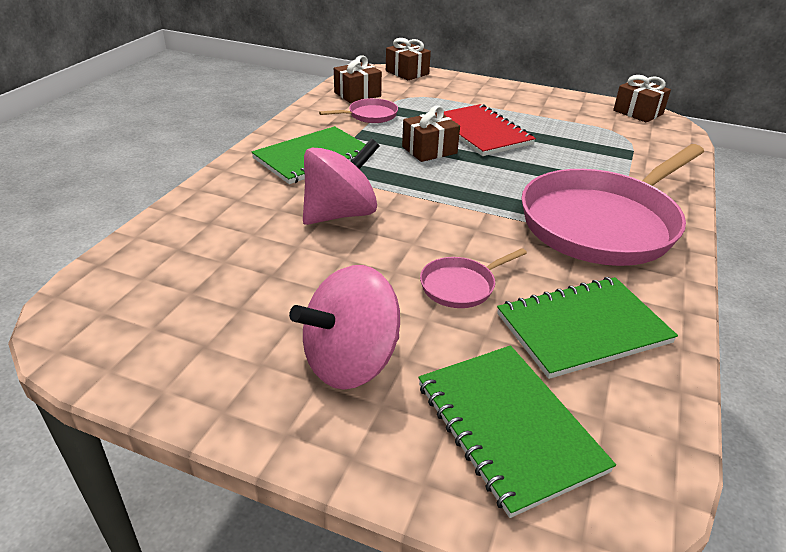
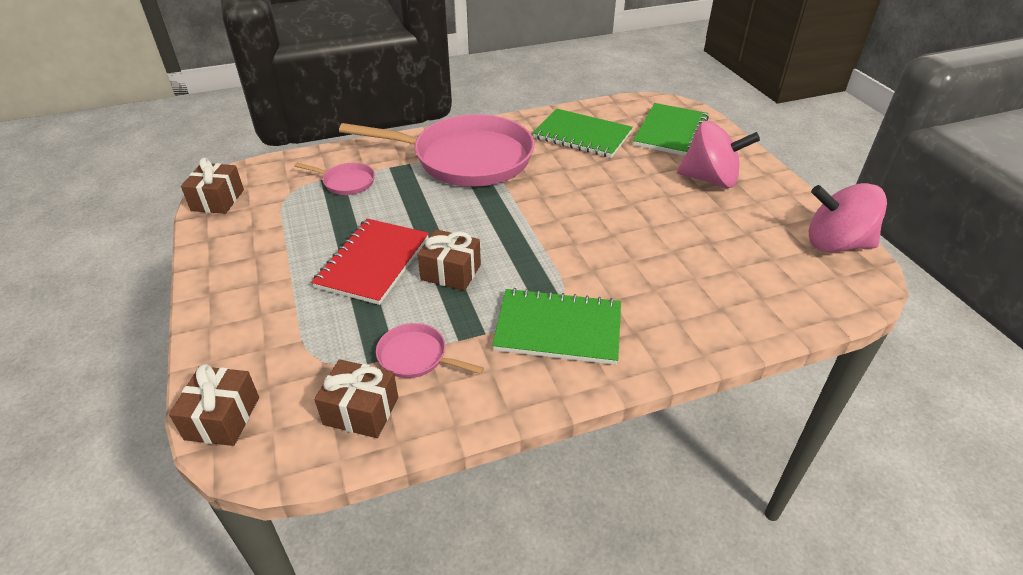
camera: 130 degrees left, 5 degrees up
(340, 214) = (613, 256): pink spinning top -> pink spinning top (836, 244)
(461, 286) = (607, 177): pink pan -> pink pan (346, 182)

